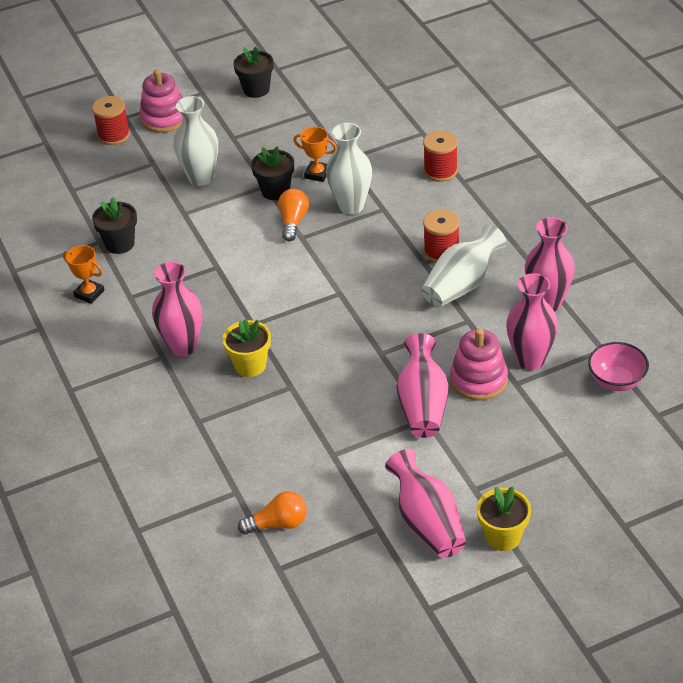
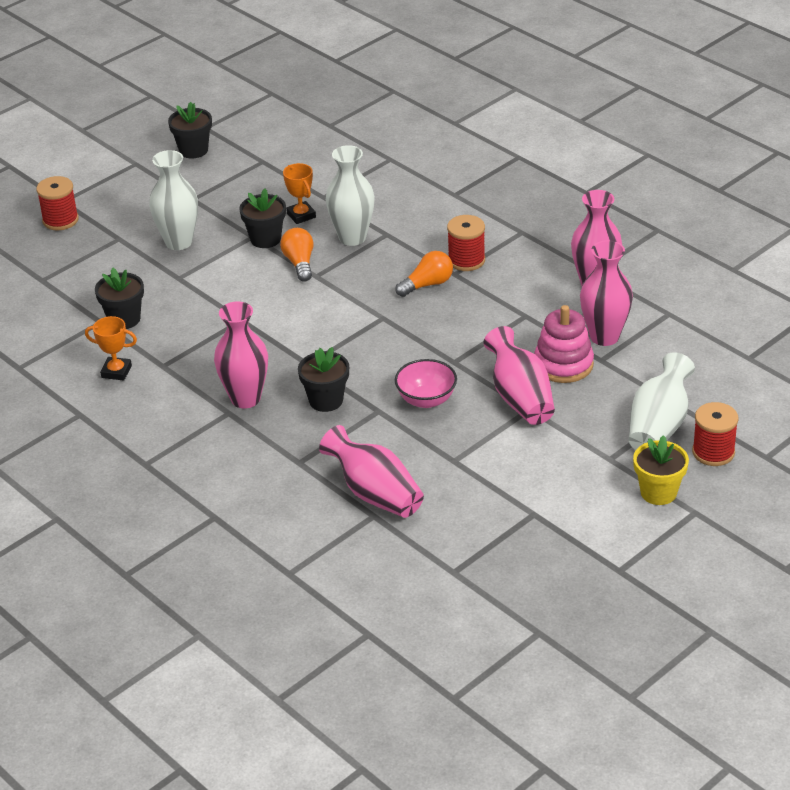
camera: 20 degrees left, 5 degrees down
(164, 118) = (107, 194): pink stacking toy -> none
(250, 365) = (326, 400): yellow flower pot -> black flower pot
(278, 524) = (432, 533): orange light bulb -> orange light bulb (427, 284)
(317, 174) = (301, 215): orange trophy -> orange trophy turned 60 degrees clockwise
(427, 523) = (579, 497): pink vase -> pink vase (375, 494)
(440, 171) = (427, 189): red spool -> red spool (713, 452)
(461, 285) = (502, 285): white vase -> white vase (658, 426)
(616, 381) = (696, 337): pink bowl -> pink bowl (426, 400)

